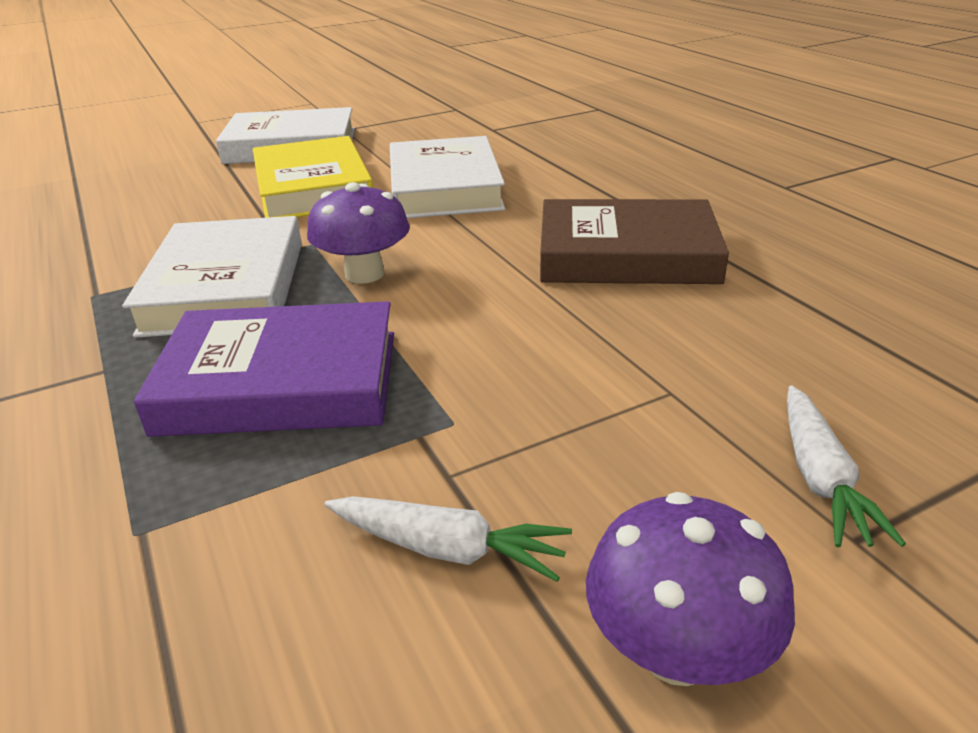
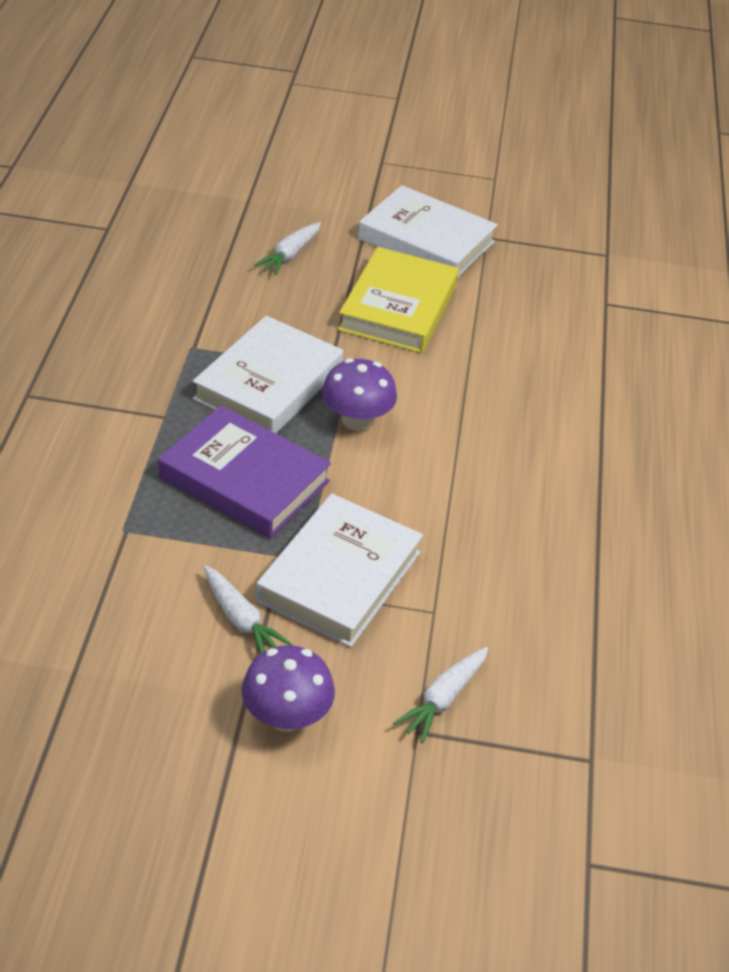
camera: 30 degrees right, 10 degrees up
(157, 194) = (290, 255): none -> white carrot
(444, 187) = (490, 360): white book -> white book (339, 576)
(626, 254) = (537, 501): brown book -> none

